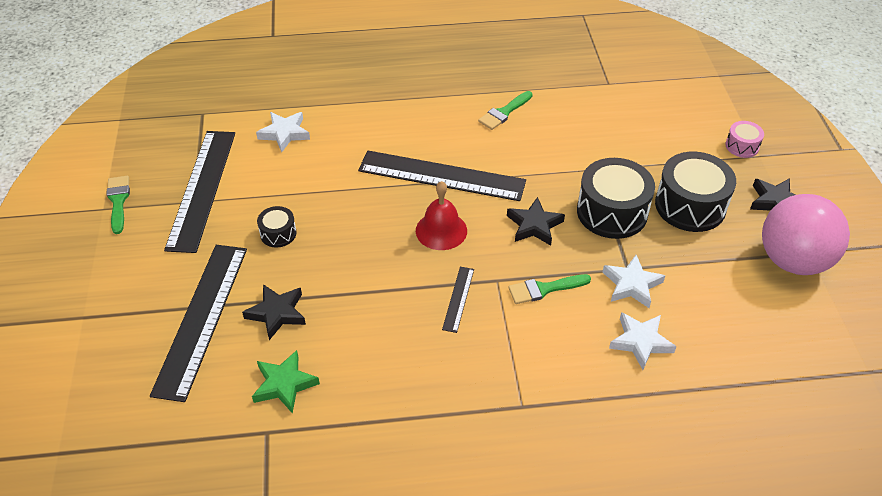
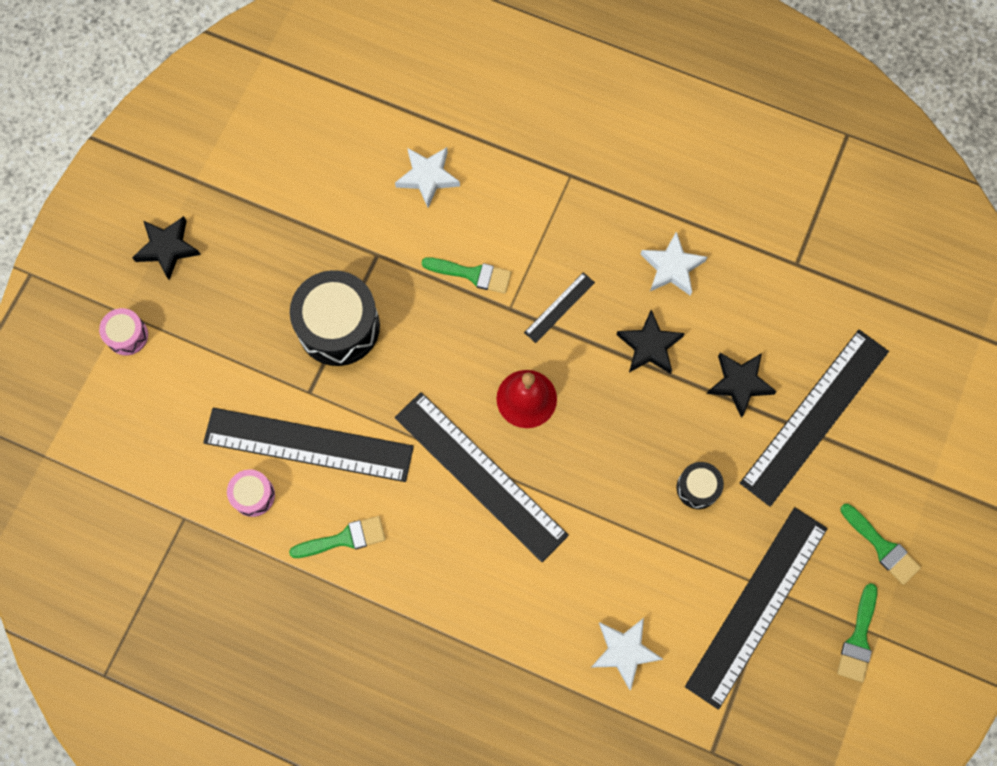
camera: 150 degrees left, 25 degrees up
(115, 258) = (882, 547): none -> green brush
(284, 384) = (763, 302): green star -> none
(534, 225) = (428, 353): black star -> black star (649, 346)
(569, 144) = (308, 444): none -> black ruler
(578, 108) = (253, 495): none -> pink drum
(632, 285) = (388, 235): white star -> white star (672, 267)
(690, 206) = (254, 291): black drum -> none
(793, 260) = (219, 179): pink ball -> none

